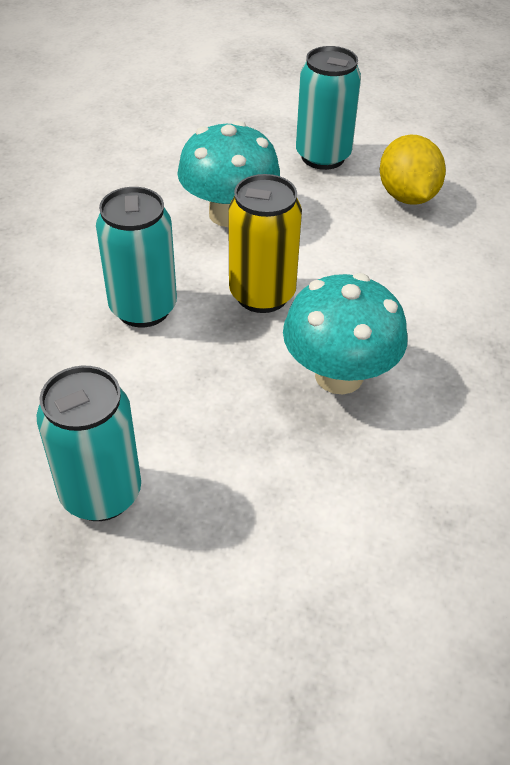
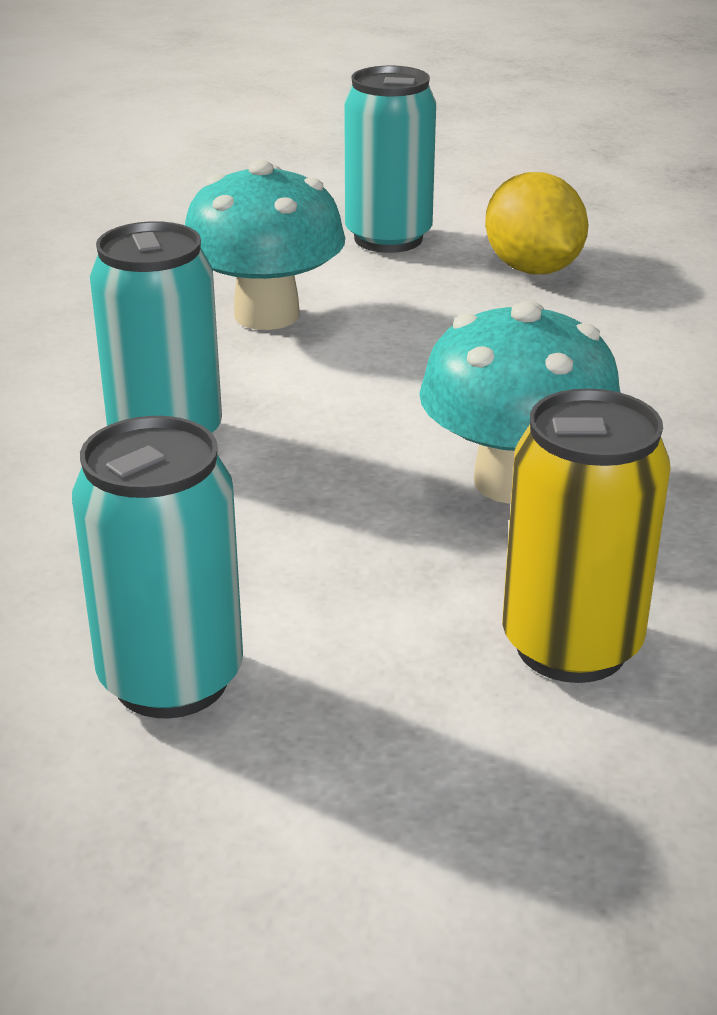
camera: 10 degrees left, 15 degrees down
(262, 294) = (354, 401): yellow can -> yellow can (571, 646)

